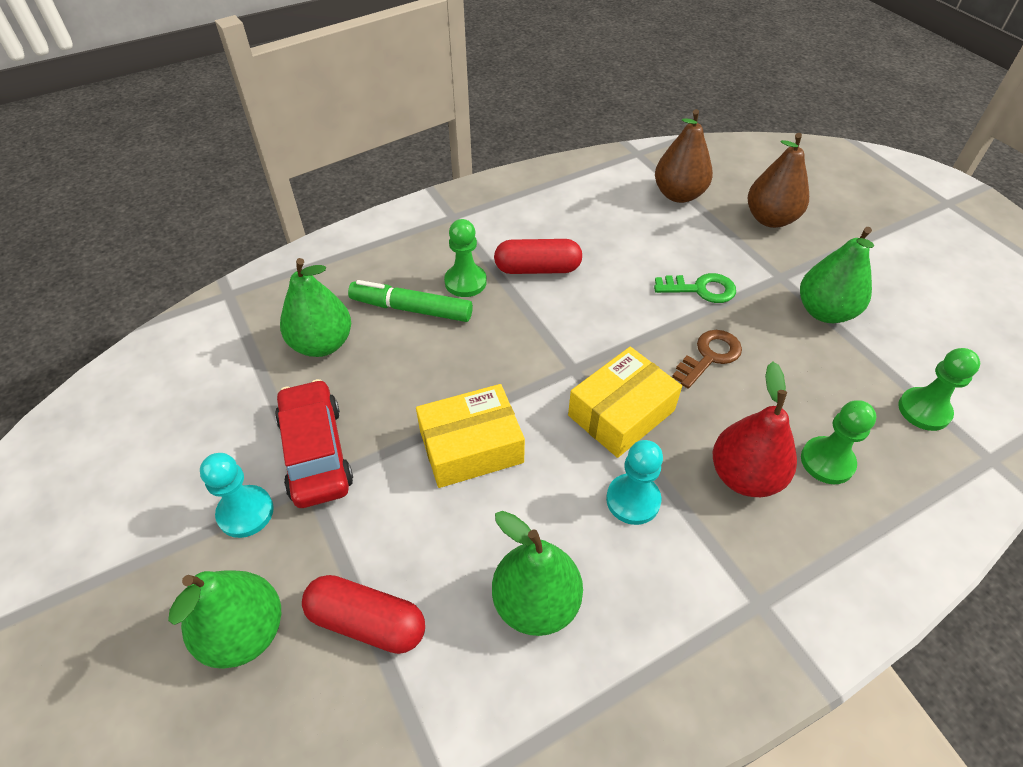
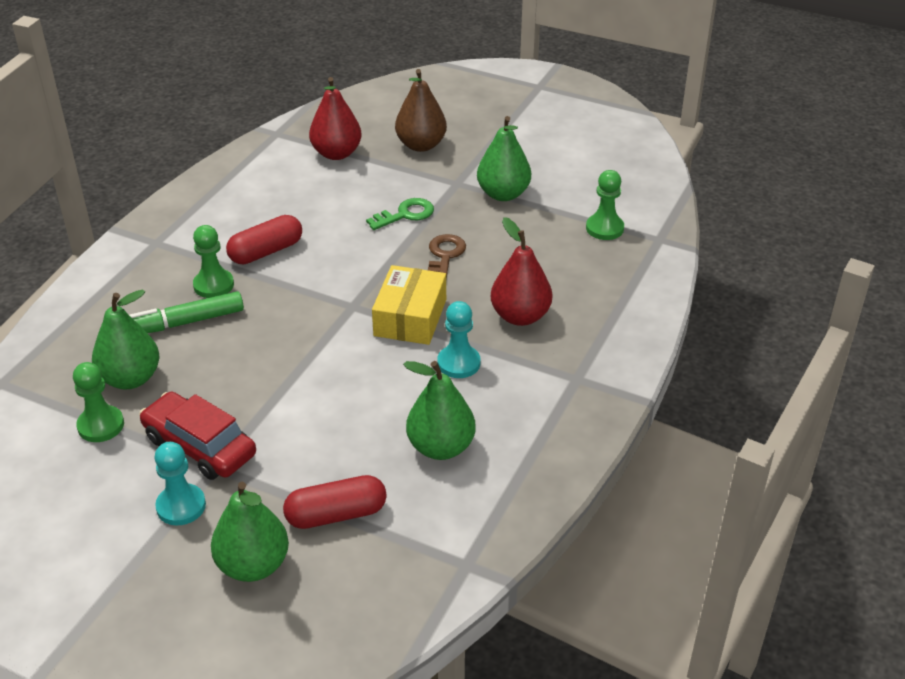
camera: 35 degrees left, 10 degrees down
(471, 446) = (318, 387): yellow box -> none
(678, 195) = (336, 153): brown pear -> red pear
(827, 461) = (565, 284): green pawn -> green pawn (101, 425)

